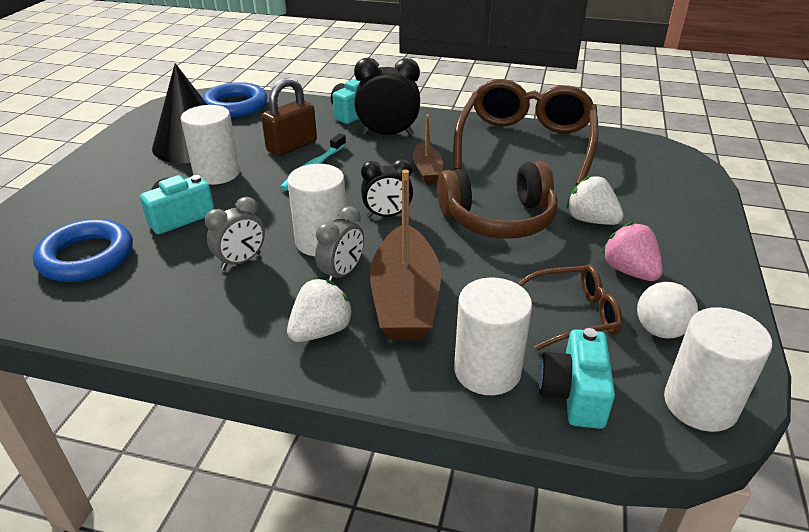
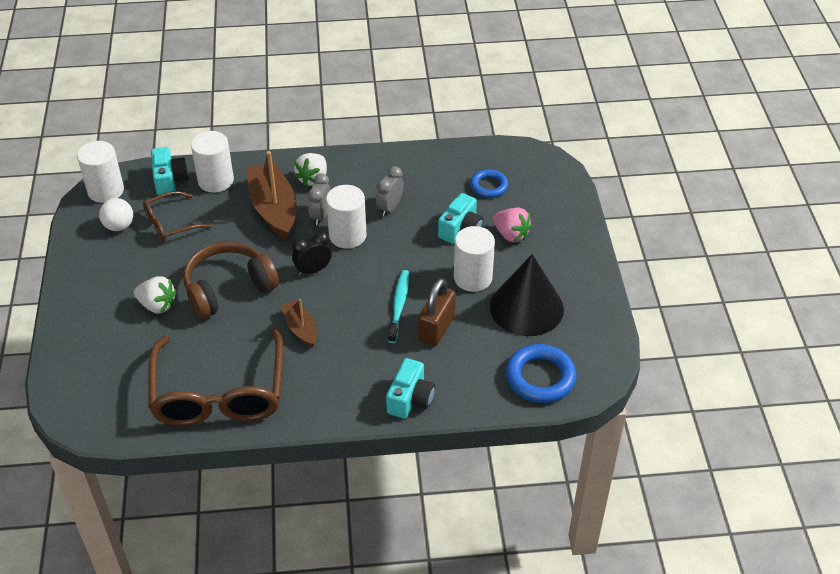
camera: 160 degrees right, 10 degrees up
(86, 257) = (489, 186): blue ring -> blue ring, size x0.63
(388, 134) = (358, 371): black clock -> none
(629, 271) = (133, 264): pink strawberry -> pink strawberry (511, 235)

